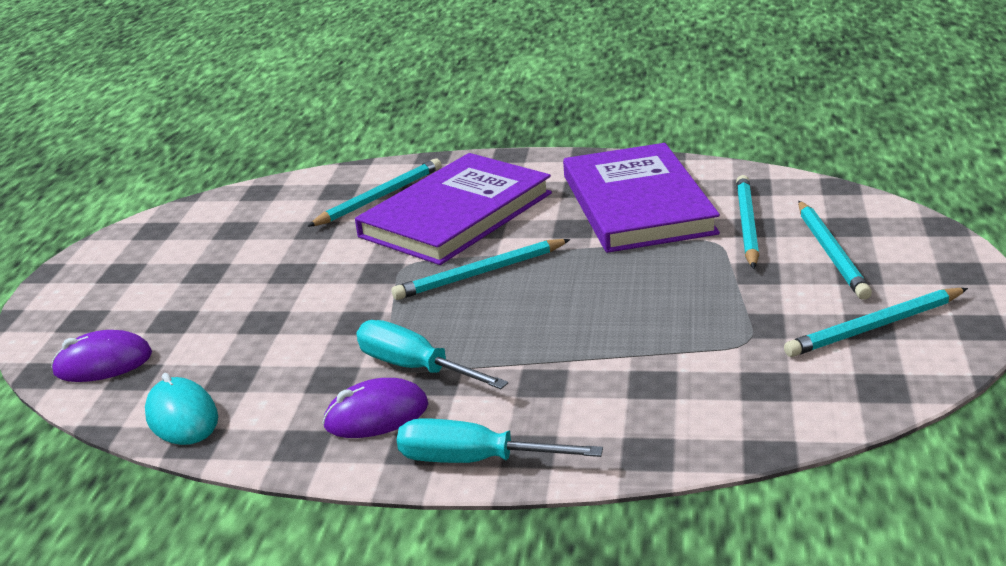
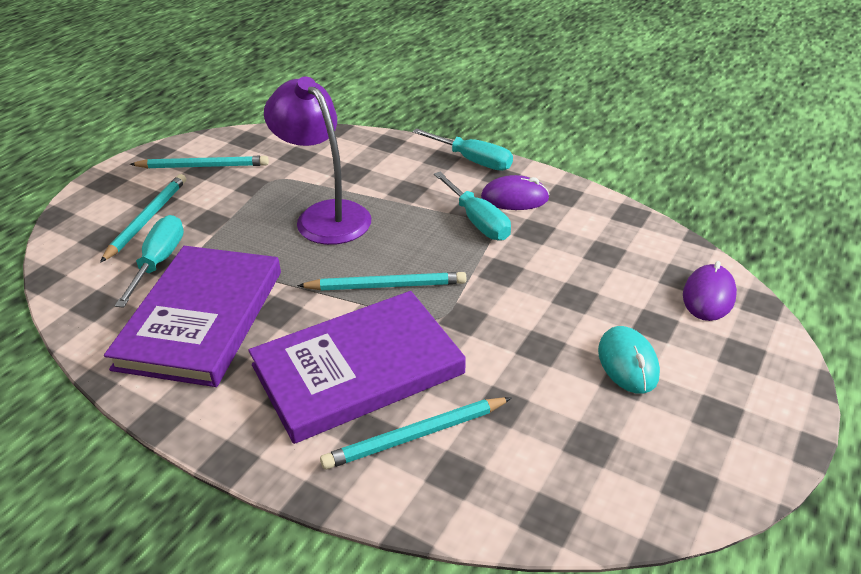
camera: 160 degrees left, 10 degrees up
(103, 363) = (708, 296): purple mouse -> purple mouse turned 75 degrees counterclockwise
(182, 417) = (640, 232): turquoise mouse -> turquoise mouse (627, 363)
(623, 317) = (325, 215): none -> purple lamp
(747, 225) = (158, 262): turquoise pencil -> turquoise screwdriver

